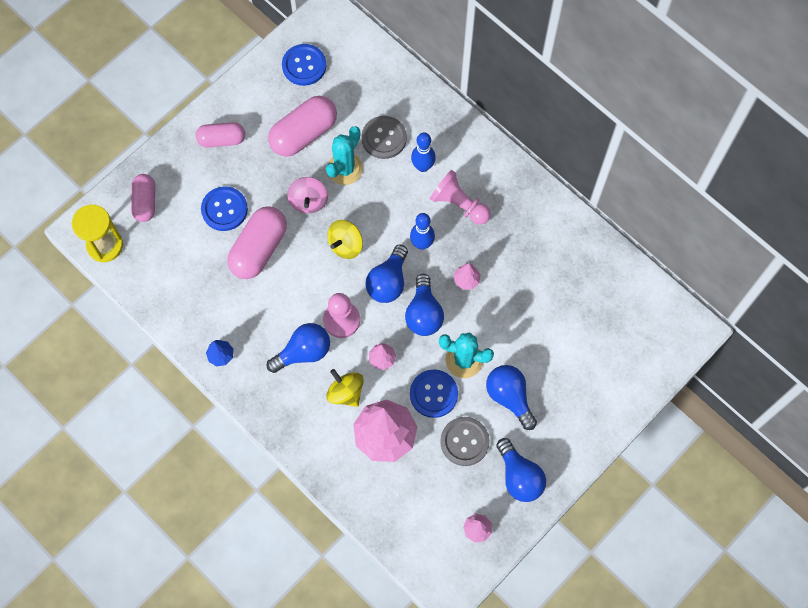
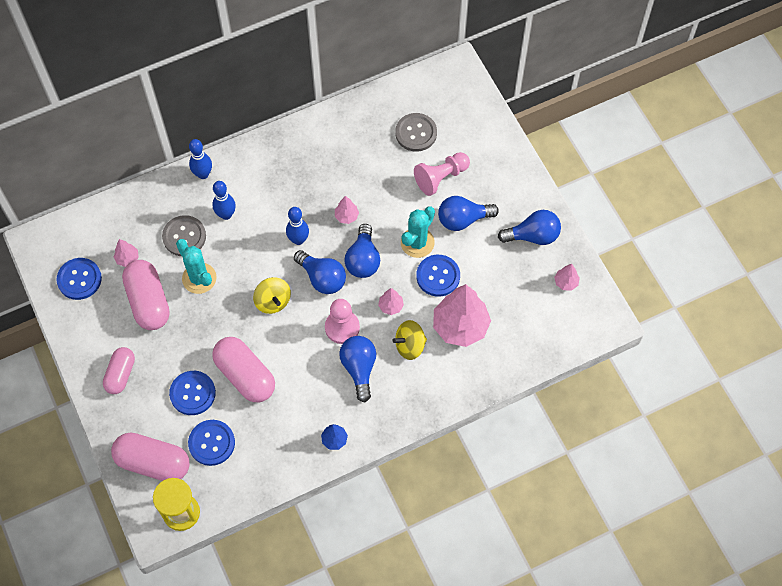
camera: 70 degrees left, 5 degrees down
(145, 202) = (153, 462): pink capsule -> pink capsule, size x1.57
(181, 245) = (211, 443): none -> blue button
(308, 201) = (217, 318): pink spinning top -> none
(341, 98) = (127, 258): none -> pink tree
(423, 313) = (363, 260): blue light bulb -> blue light bulb turned 75 degrees clockwise
(458, 128) = (203, 174): none -> blue bowling pin
(459, 204) = (275, 198): pink pawn -> pink pawn (441, 177)
(464, 441) = (488, 266): grey button -> grey button (416, 133)

